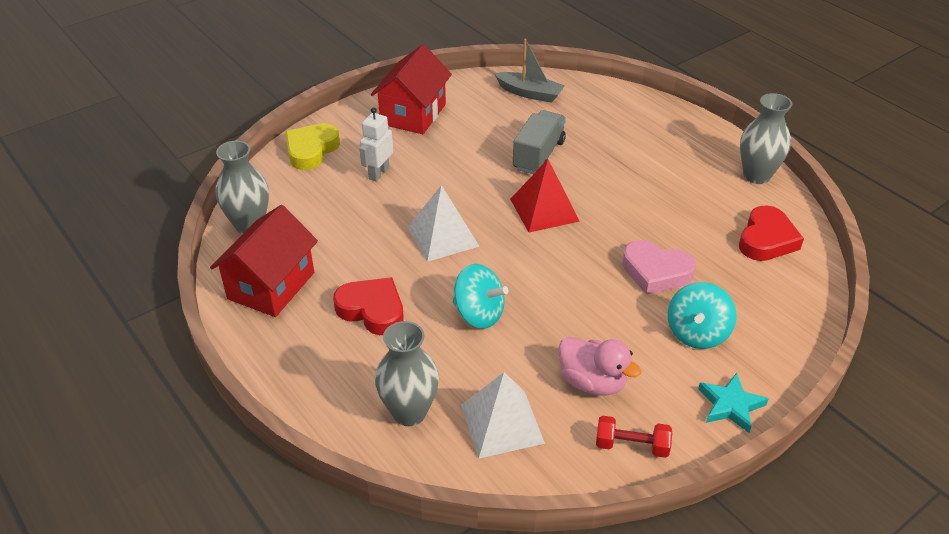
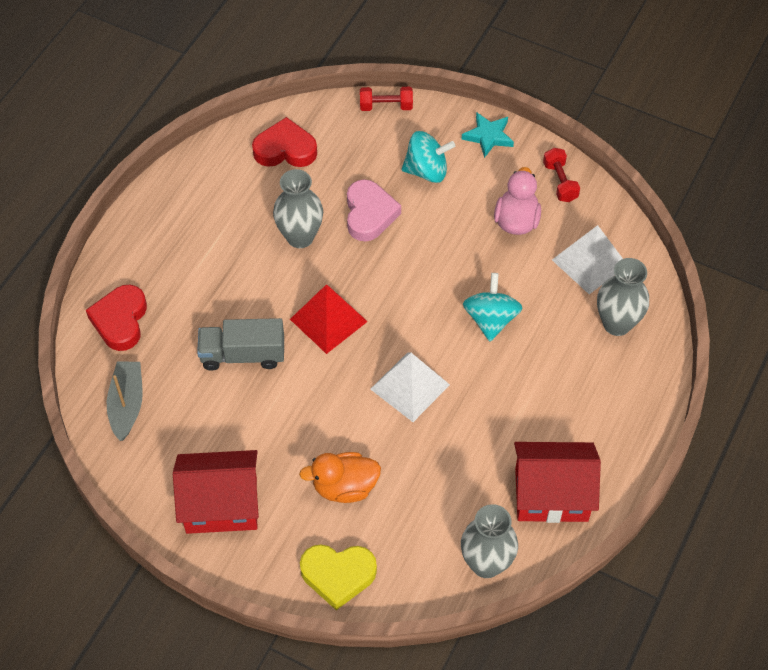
camera: 115 degrees left, 15 degrees up
(372, 310) = (532, 399): red heart -> red heart (120, 320)
(378, 173) = (344, 487): white robot -> orange duck
(756, 176) = (192, 173): grey vase -> grey vase (300, 237)
(807, 332) = (386, 106): none -> red dumbbell

